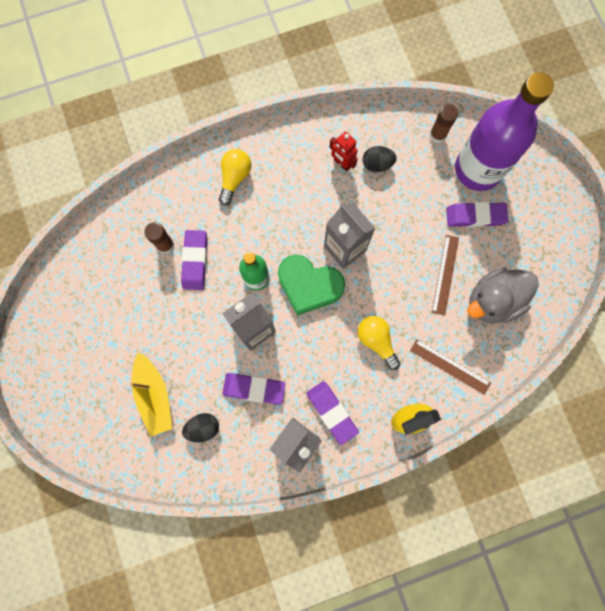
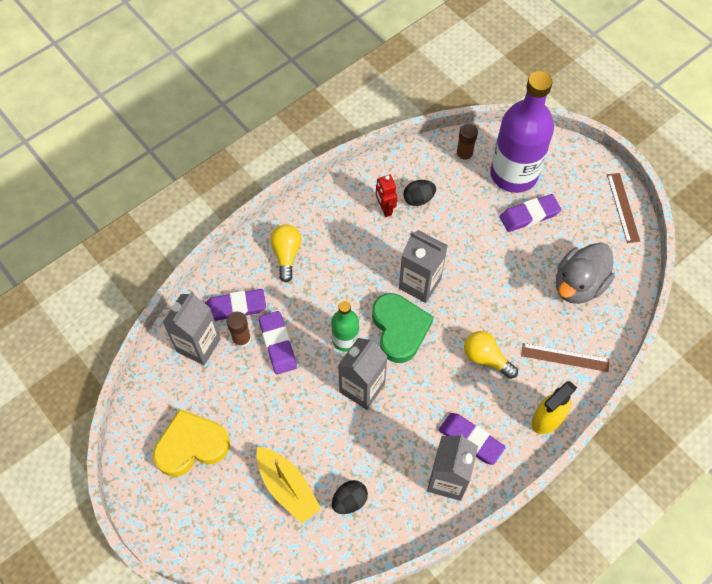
camera: 20 degrees left, 15 degrees down
(87, 327) = (191, 445): none -> yellow heart
(126, 237) = (198, 345): none -> grey carton
(254, 388) = (385, 445): purple eraser -> purple eraser (235, 307)
(309, 285) = (399, 329): green heart -> green heart turned 105 degrees counterclockwise
(342, 163) = (385, 209): red robot -> red robot turned 45 degrees clockwise
(445, 274) = (524, 276): brown ruler -> brown ruler (623, 207)

